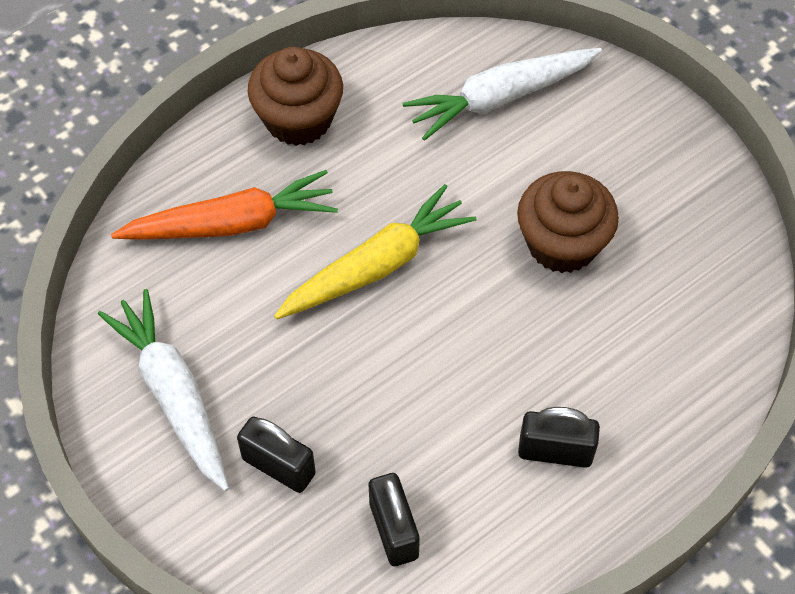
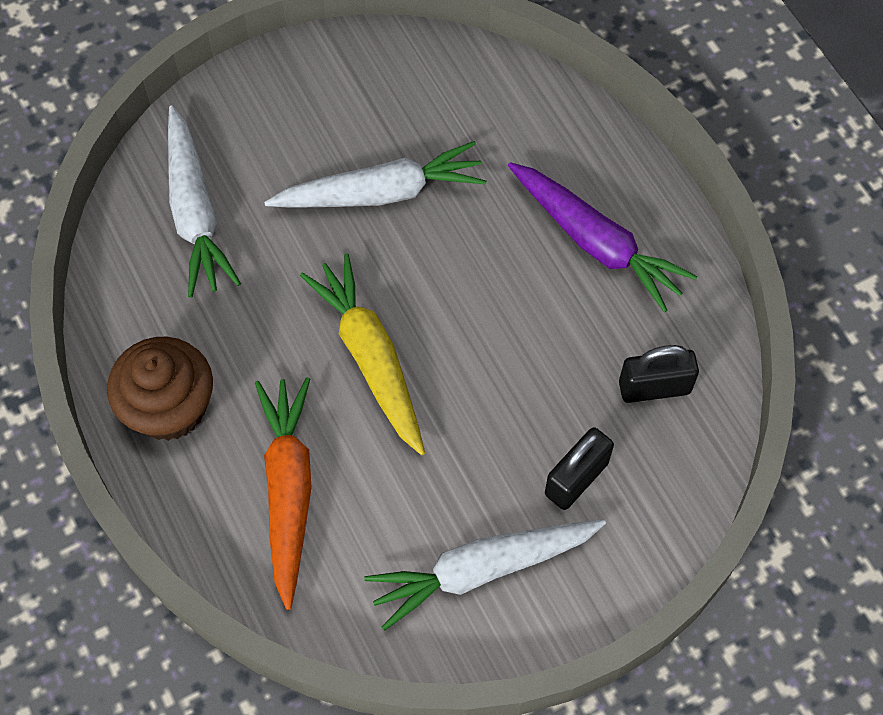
camera: 80 degrees left, 5 degrees up
(555, 451) = (596, 242): black padlock -> purple carrot
(562, 243) = (381, 192): brown cupcake -> white carrot

